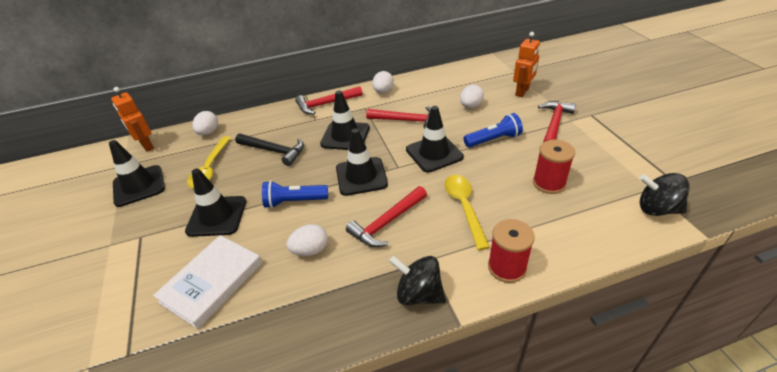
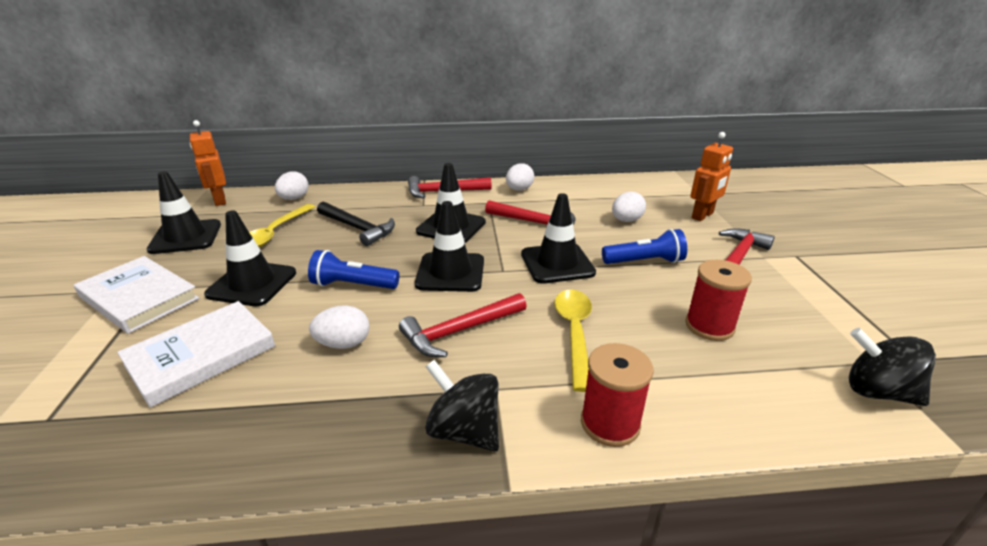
camera: 10 degrees right, 10 degrees down
(134, 247) = (139, 298): none -> white book

